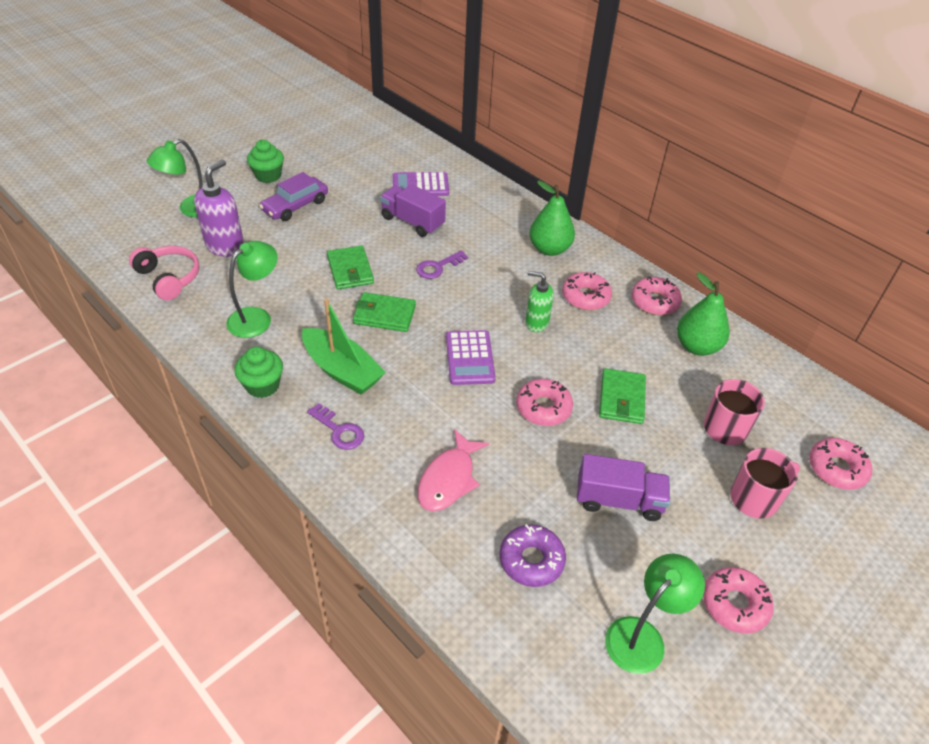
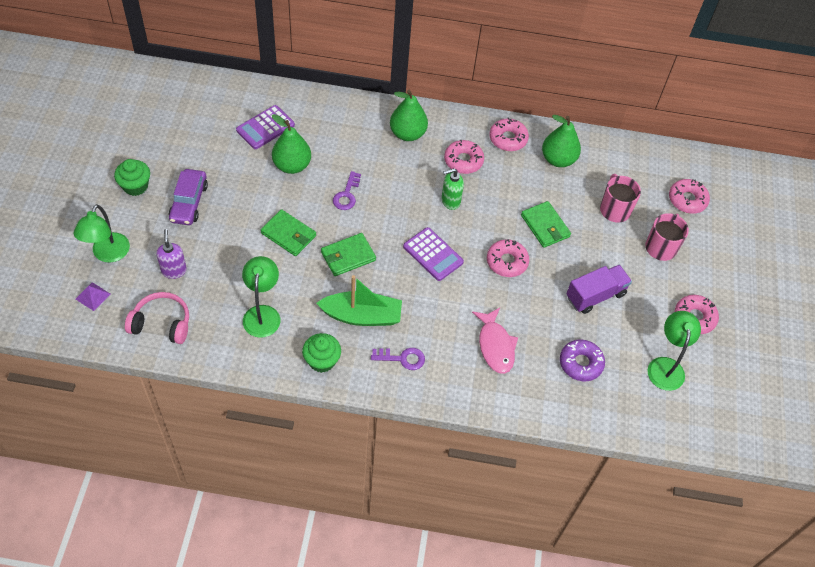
camera: 40 degrees left, 10 degrees up
(144, 231) = (92, 296): none -> purple pyramid
(225, 246) = (174, 270): purple soap dispenser -> purple soap dispenser, size x0.66
(412, 222) = (292, 165): purple truck -> green pear

